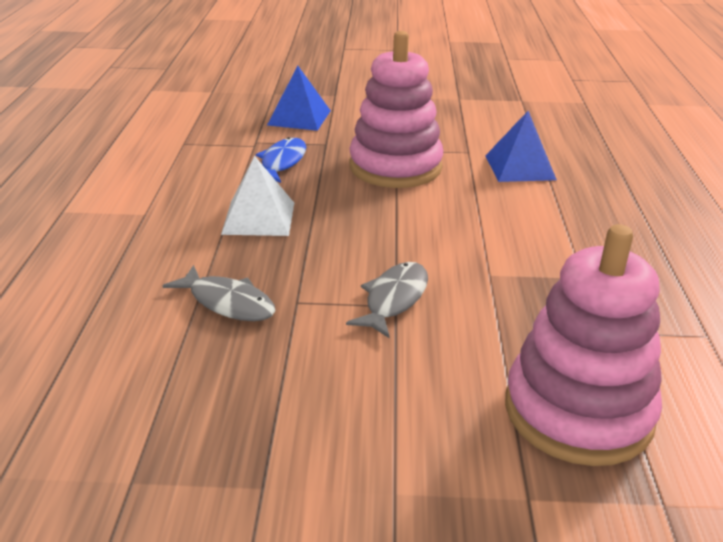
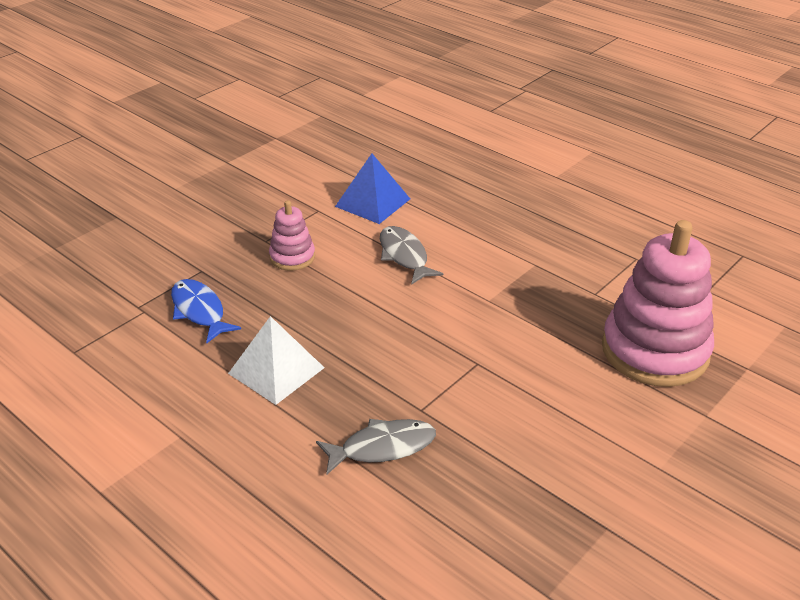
camera: 50 degrees left, 5 degrees up
(299, 117) = (130, 259): blue pyramid -> none
(394, 299) = (470, 360): grey fish -> grey fish (404, 256)
(395, 167) = (292, 257): pink stacking toy -> pink stacking toy, size x0.49

